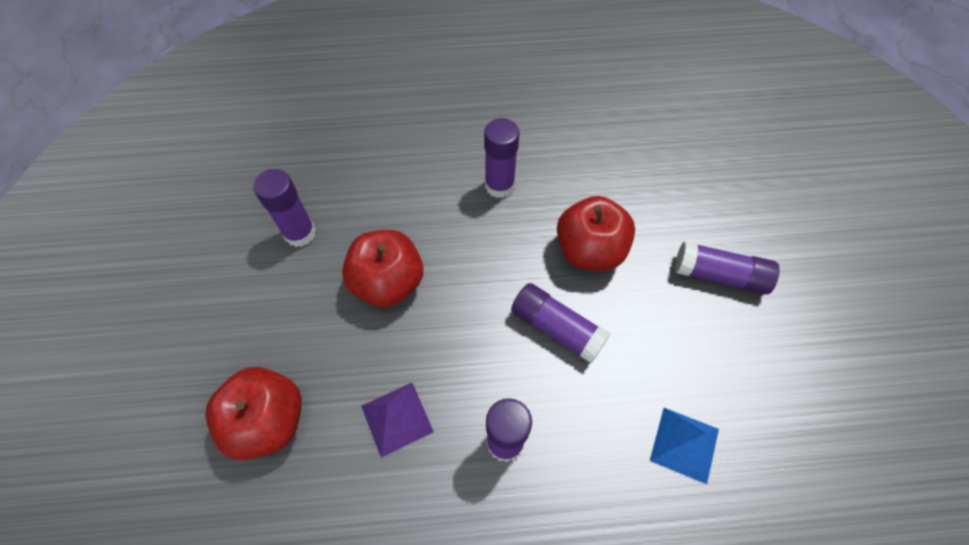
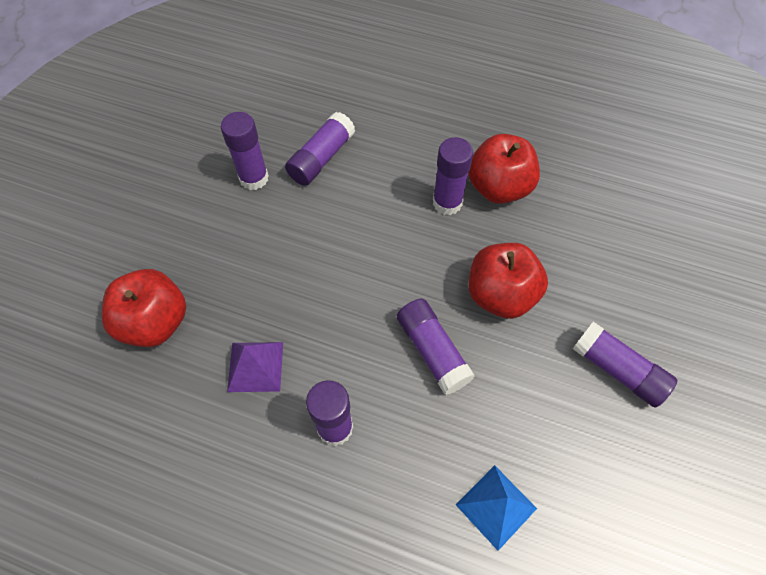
camera: 25 degrees right, 0 degrees up
(359, 188) = (321, 158): none -> purple glue stick
(388, 283) = (305, 249): red apple -> red apple (498, 187)

